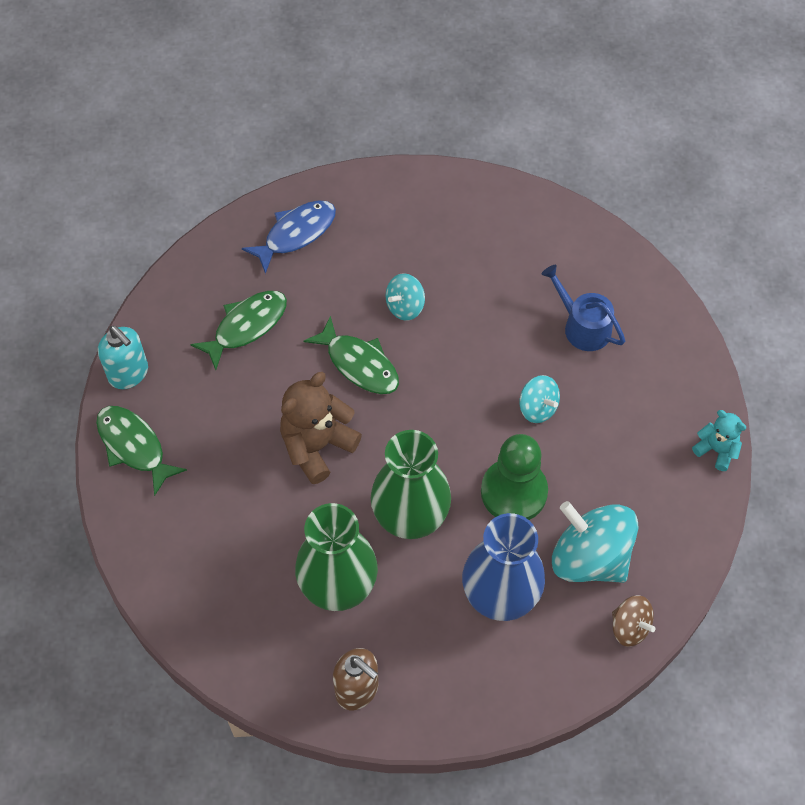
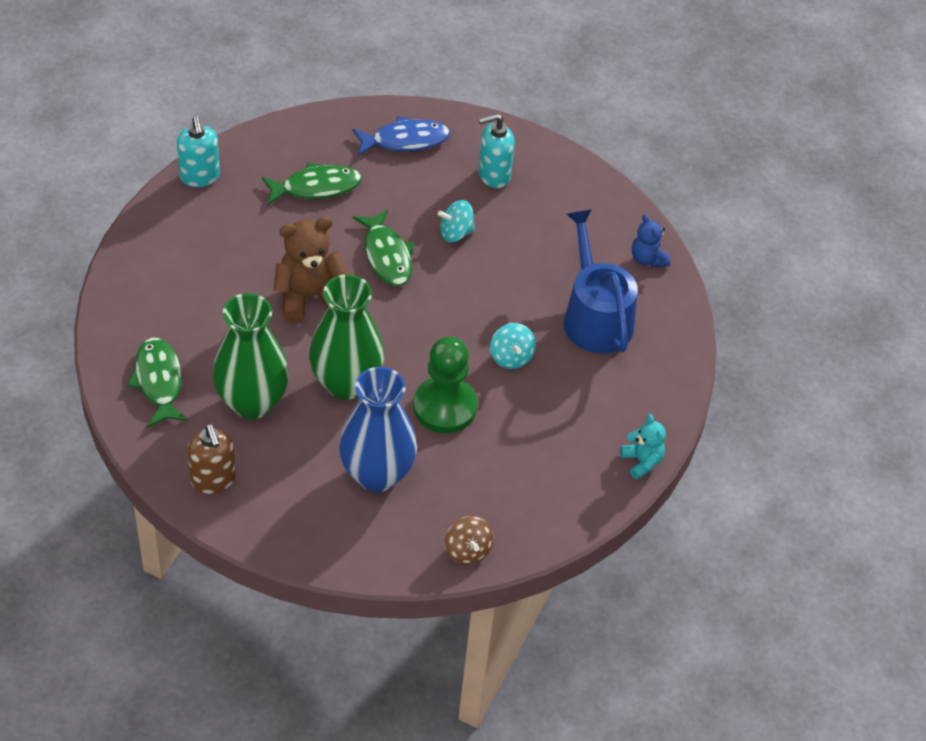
camera: 25 degrees right, 10 degrees down
(134, 446) = (166, 228): green fish -> green fish (159, 381)
(399, 228) = (493, 175): none -> turquoise soap dispenser
(583, 326) = (595, 317): blue watering can -> blue watering can, size x1.55
(589, 243) = (647, 259): none -> blue teddy bear
(590, 557) = (472, 484): turquoise spinning top -> none

